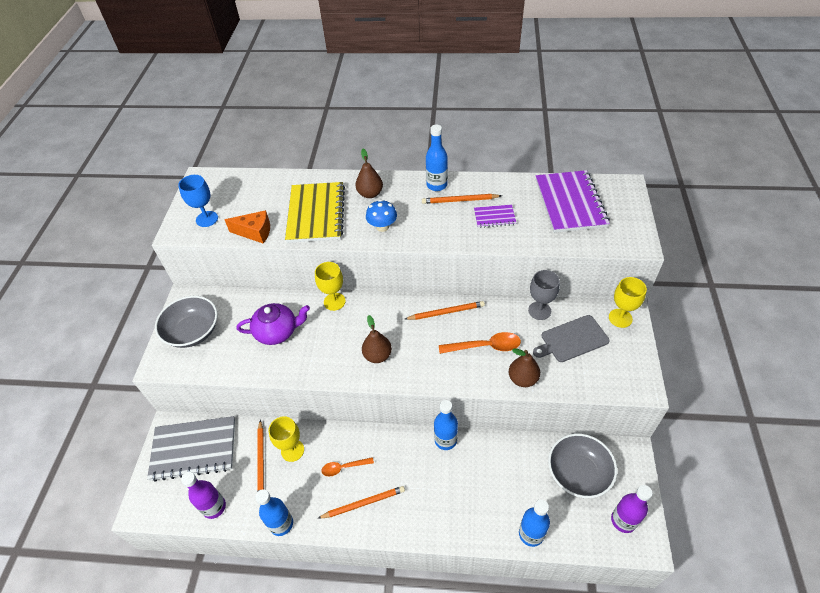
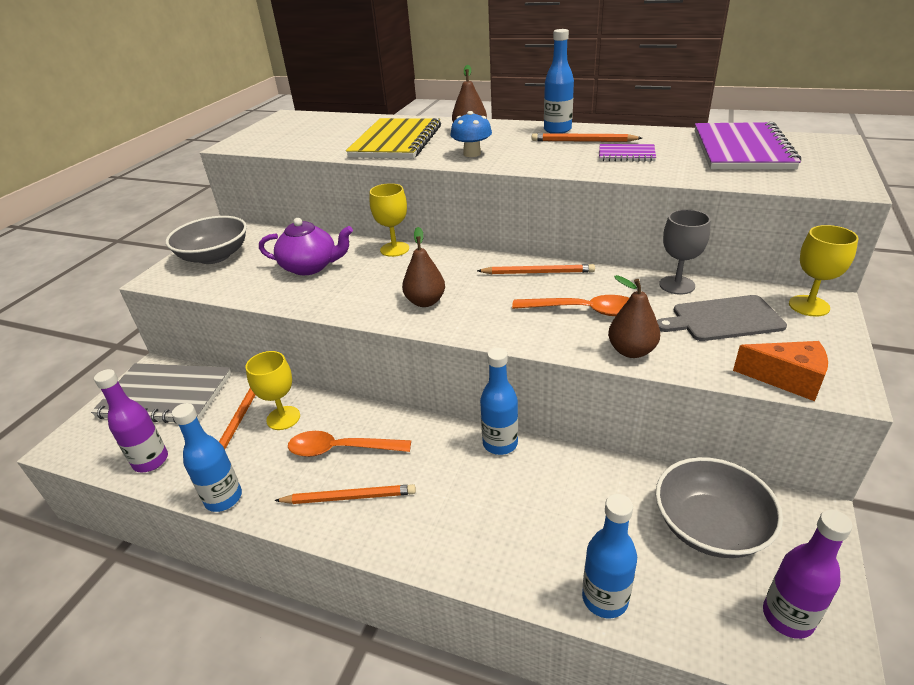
camera: 15 degrees right, 15 degrees down
(207, 219) = (271, 139): blue goblet -> none
(255, 232) = (317, 150): orange cheese -> orange cheese (787, 379)
(344, 467) = (341, 449): orange spoon -> orange spoon, size x1.57

